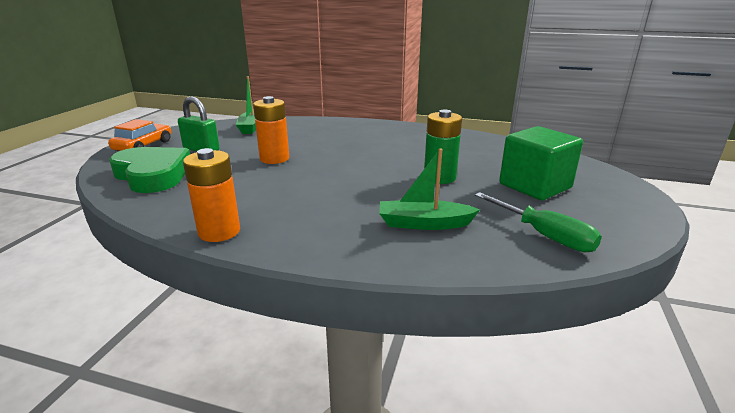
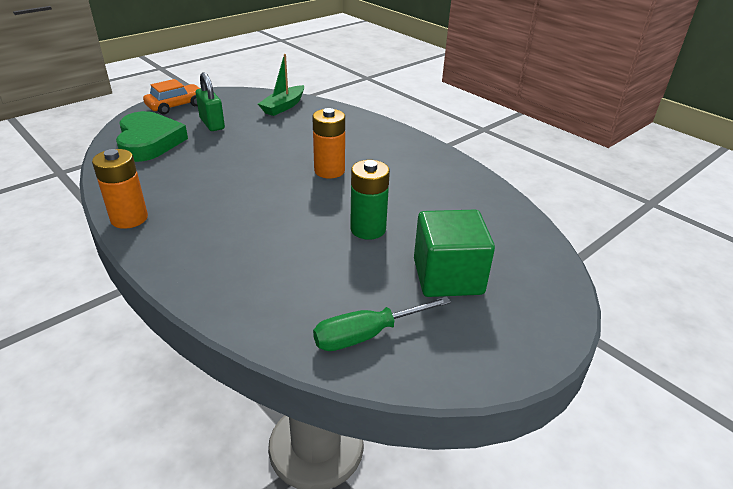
camera: 30 degrees right, 10 degrees up
(274, 159) = (255, 154): orange battery -> orange battery (329, 171)
(423, 223) = (280, 275): green boat -> none
(545, 236) = (366, 335): green screwdriver -> green screwdriver turned 75 degrees clockwise

